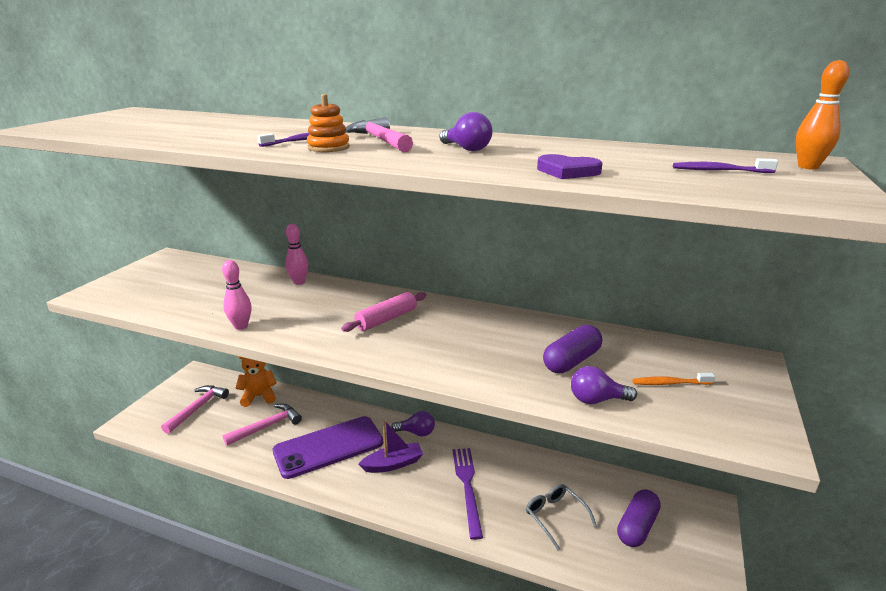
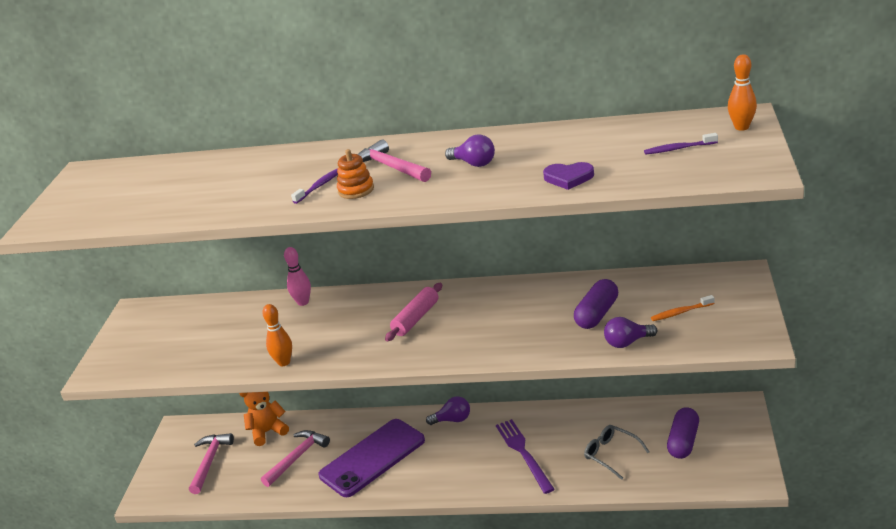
camera: 10 degrees left, 5 degrees up
(241, 326) = (284, 362): pink bowling pin -> orange bowling pin
(393, 464) = (444, 454): purple boat -> none

